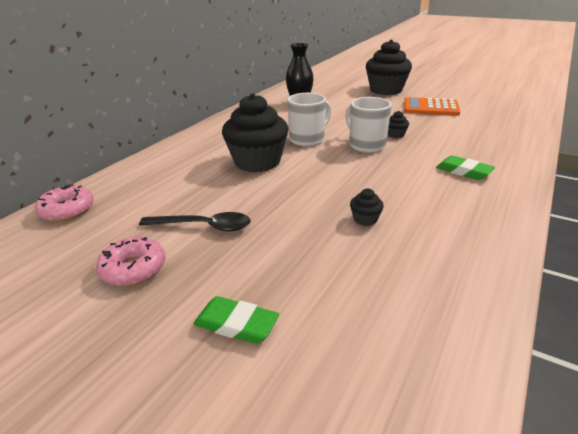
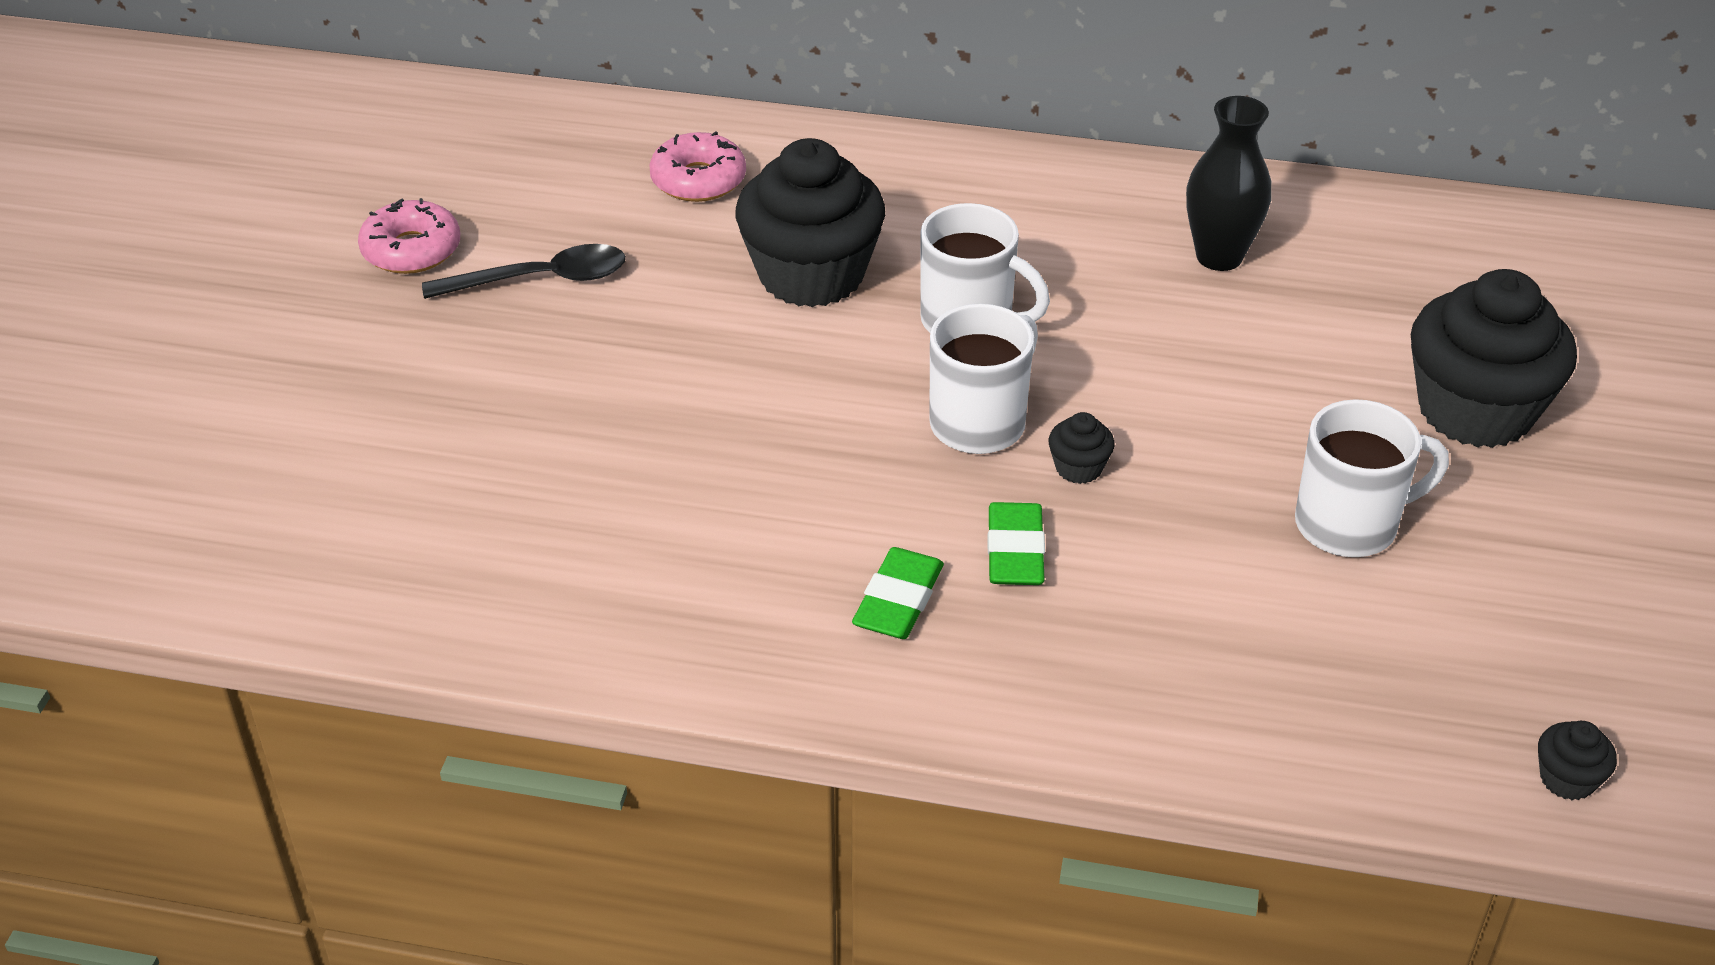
camera: 70 degrees right, 10 degrees up
(67, 210) = (543, 122): pink donut -> pink donut (698, 180)
(203, 226) = (540, 280): black spoon -> black spoon turned 90 degrees counterclockwise
(236, 324) = (320, 380): green eraser -> green eraser (1015, 551)
(365, 219) = (625, 465): black cupcake -> black cupcake (1567, 779)
(430, 108) = (1350, 524): orange calculator -> white mug

